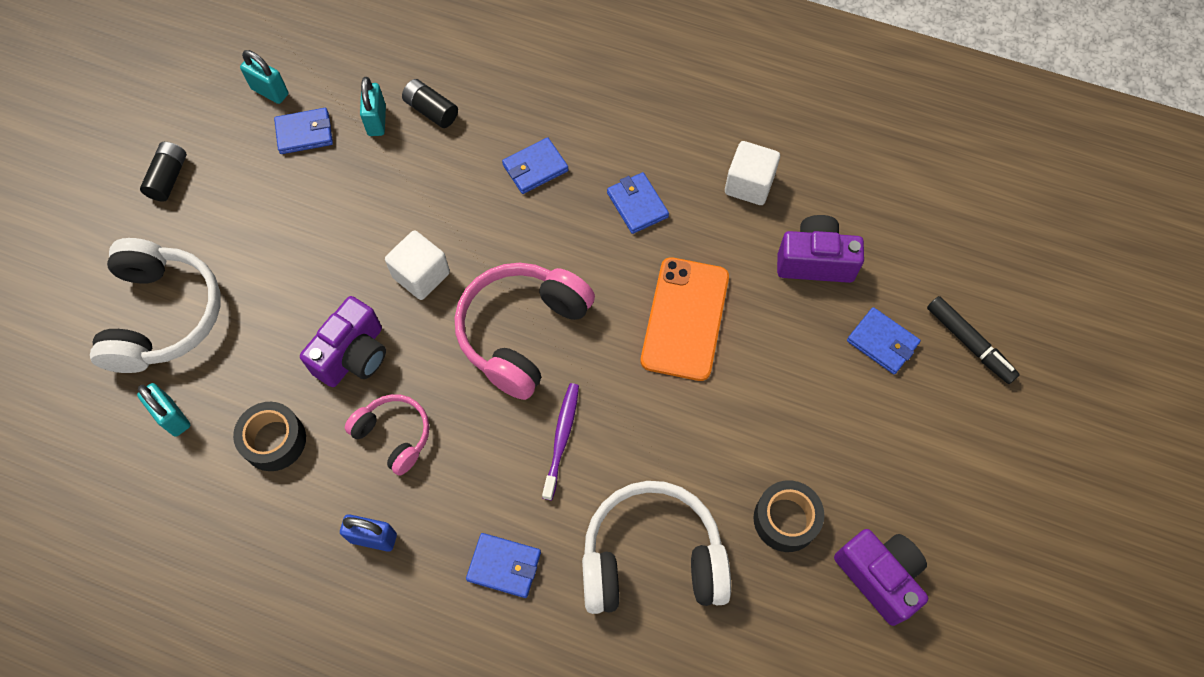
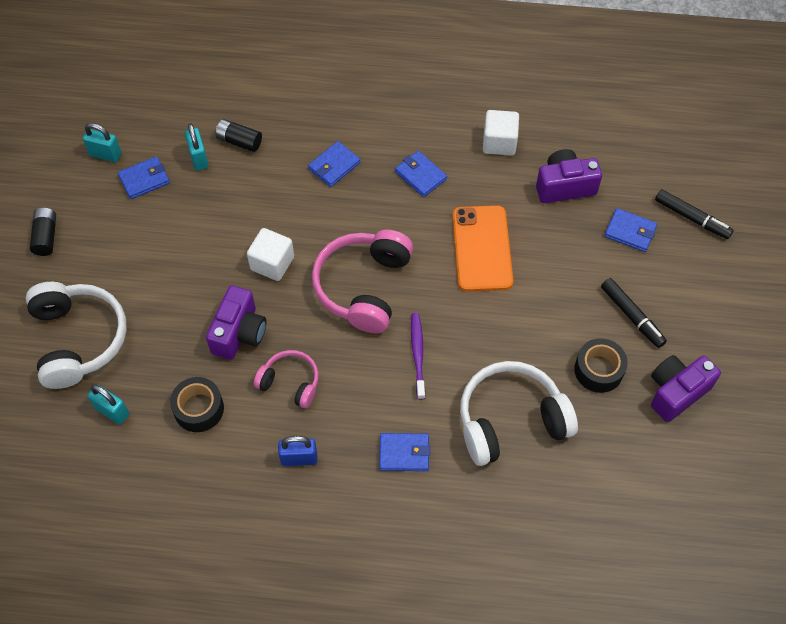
camera: 15 degrees left, 5 degrees down
(850, 457) = (631, 316): none -> black marker
(879, 576) = (676, 392): purple camera -> purple camera turned 75 degrees counterclockwise

